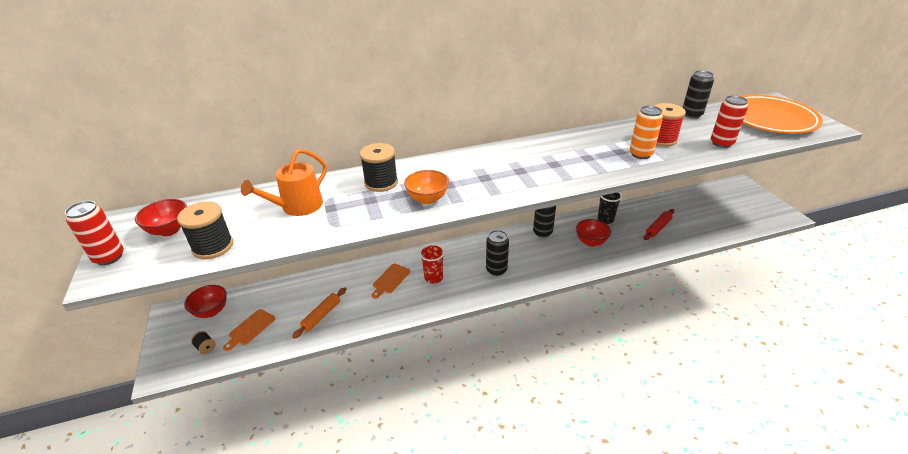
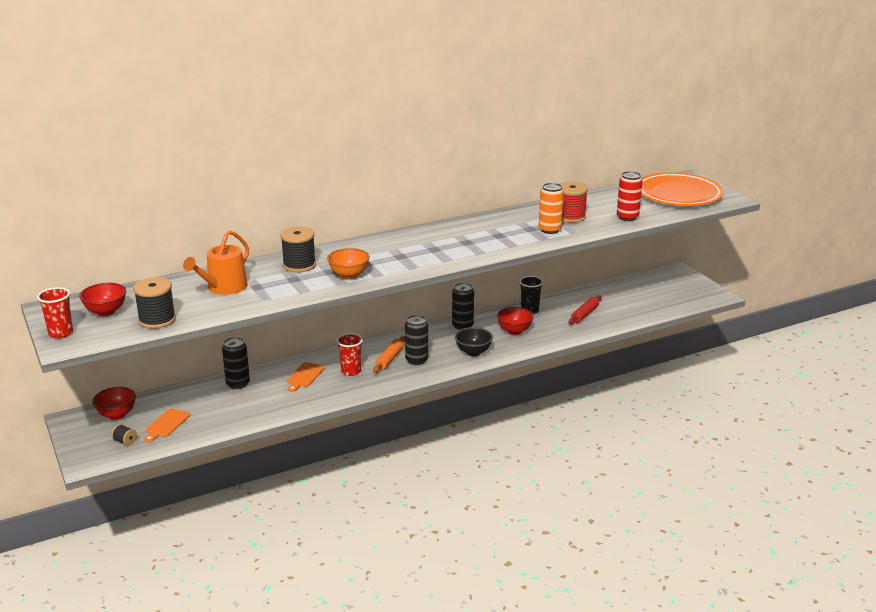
camera: 10 degrees left, 10 degrees down
(109, 257) = (61, 333): red can -> red cup
(321, 316) = (239, 409): orange rolling pin -> orange rolling pin (389, 359)
(551, 264) = (473, 352): none -> black bowl
(691, 114) = (603, 194): black can -> black can (238, 384)

